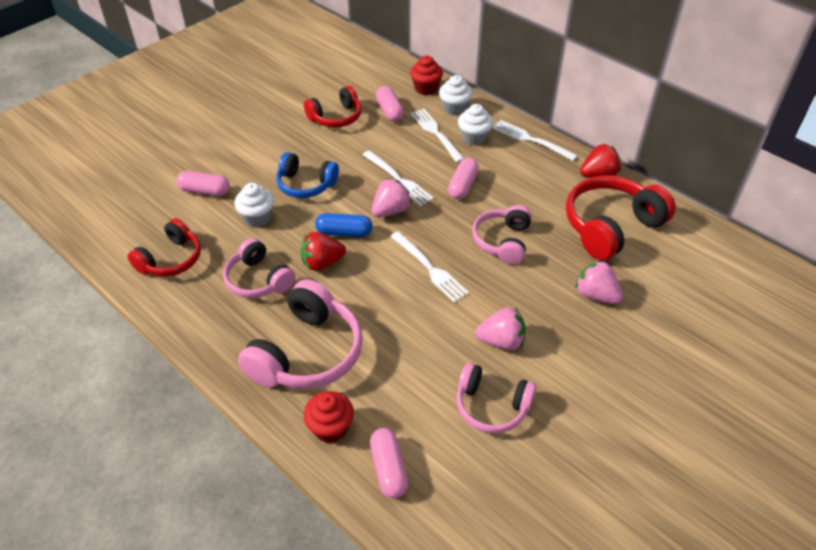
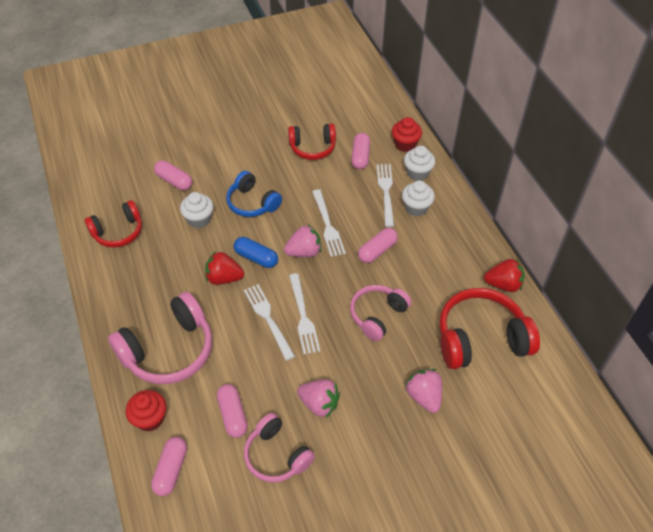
camera: 25 degrees right, 5 degrees up
(259, 279) = (170, 274): pink headphones -> none
(419, 387) = (233, 415): none -> pink capsule
(530, 140) = (464, 227): white fork -> white fork (268, 318)

